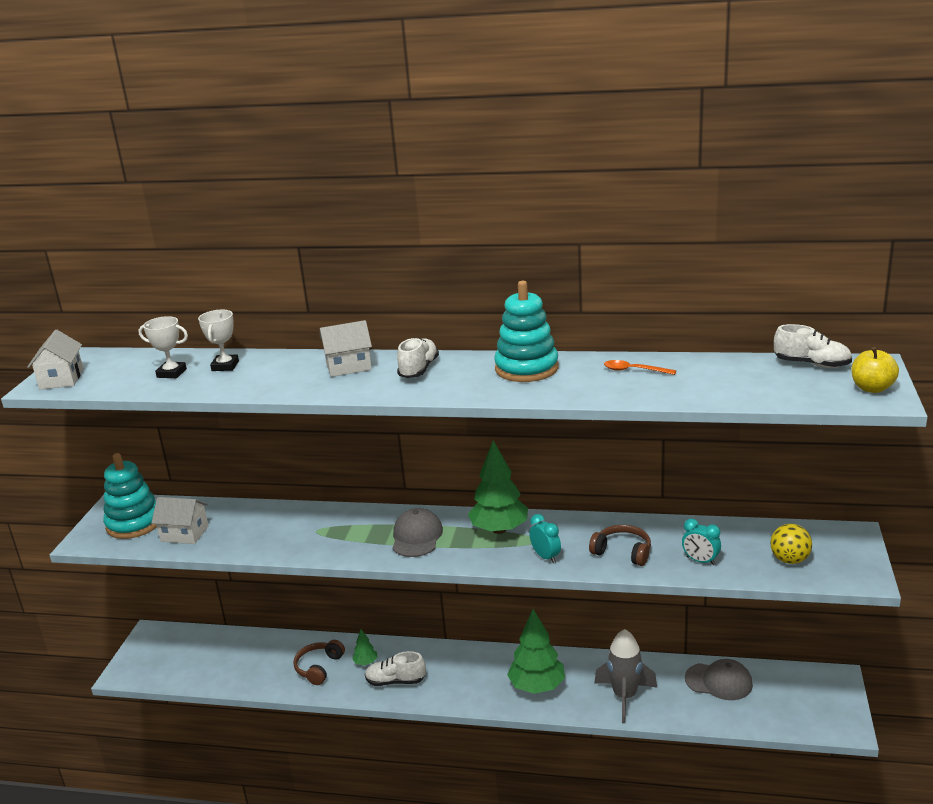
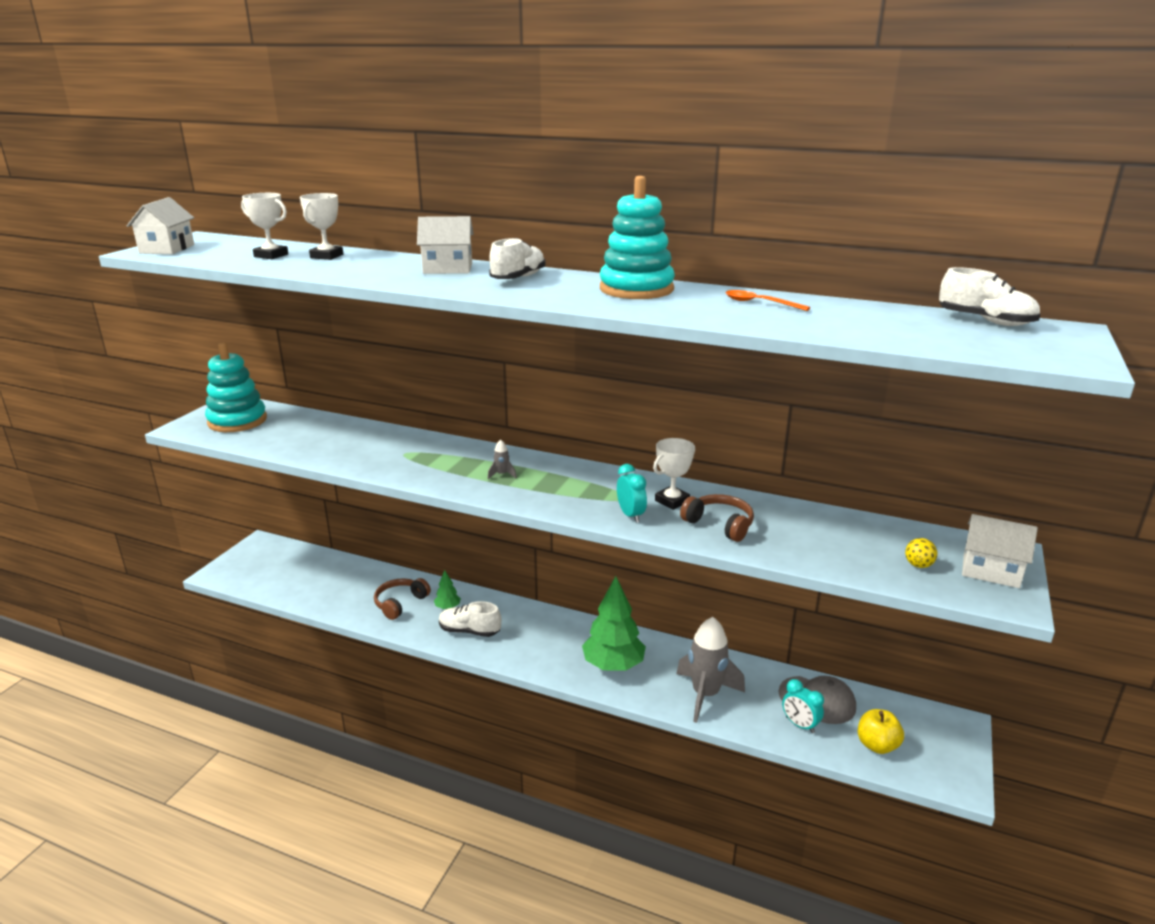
camera: 10 degrees right, 0 degrees up
(184, 534) = (277, 436): white house -> white house (990, 570)
(416, 537) = (502, 474): grey cap -> grey rocket
(499, 529) = (592, 482): green tree -> none
(575, 536) = (672, 501): none -> white trophy
(700, 561) = (808, 548): turquoise clock -> turquoise clock (800, 725)
(789, 560) = (918, 565): yellow ball -> yellow ball, size x0.61
(872, 388) = (1061, 349): yellow apple -> yellow apple (877, 745)

